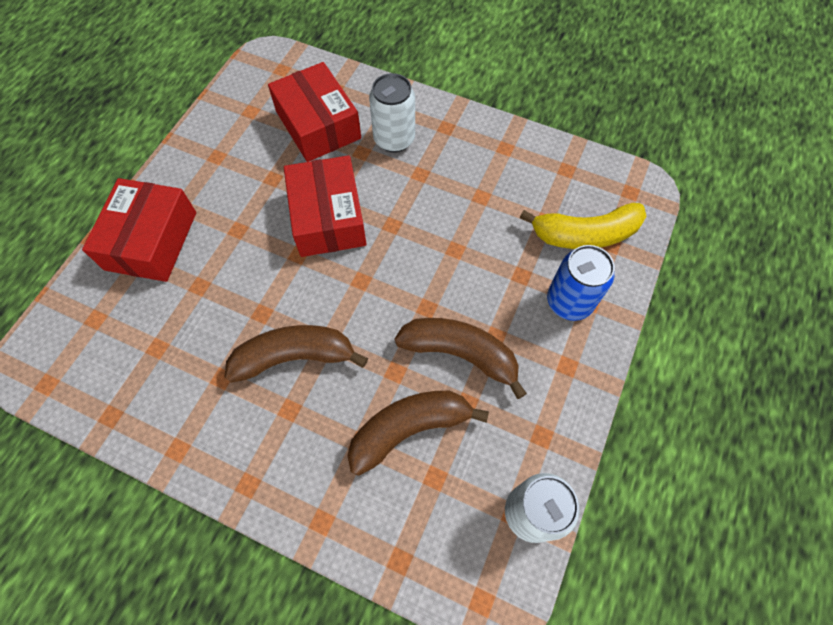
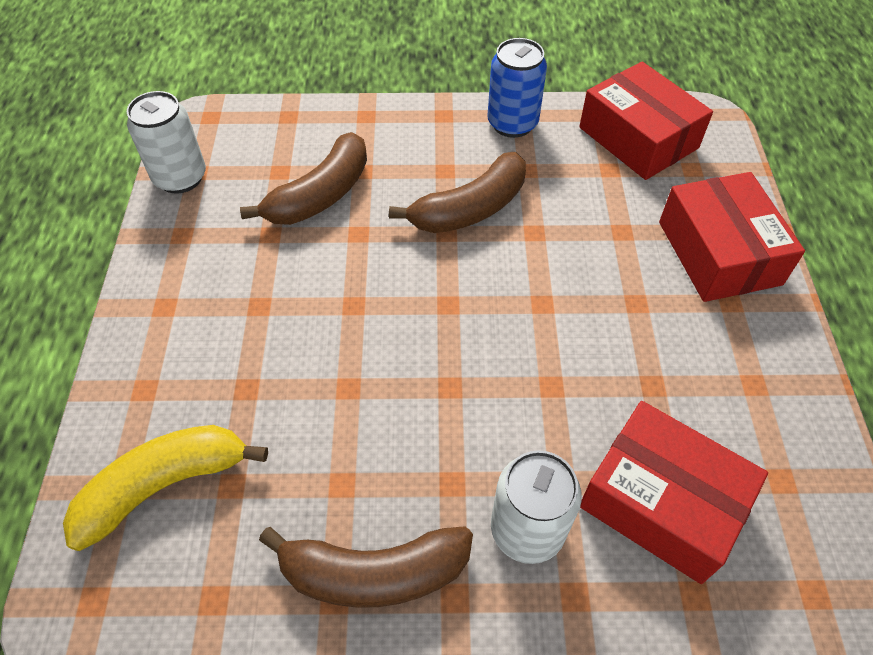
camera: 155 degrees right, 10 degrees down
(328, 217) = (539, 362): red box -> red box (638, 138)
(460, 354) = (293, 273): brown banana -> brown banana (373, 572)
(569, 302) = (173, 378): blue can -> blue can (512, 123)

